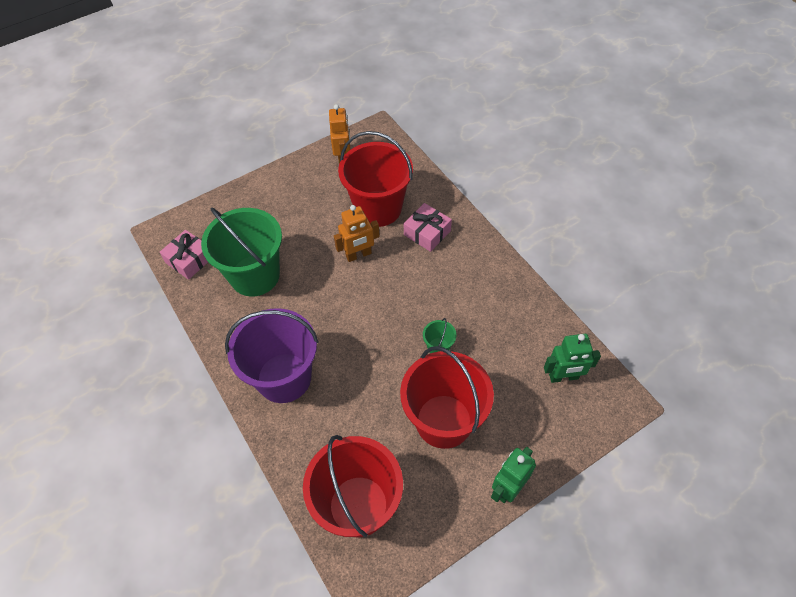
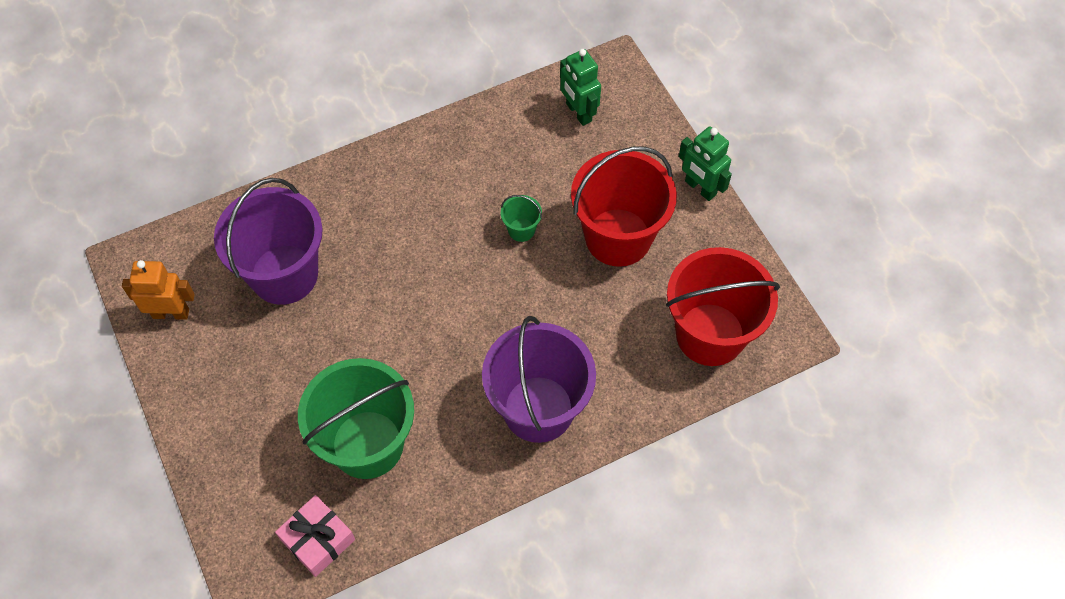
camera: 85 degrees left, 5 degrees up
(358, 255) = (361, 306): orange robot -> none
(378, 208) = (284, 274): red bucket -> purple bucket
(427, 233) = (343, 219): pink gift -> none
(563, 377) = (578, 112): green robot -> green robot turned 150 degrees clockwise

